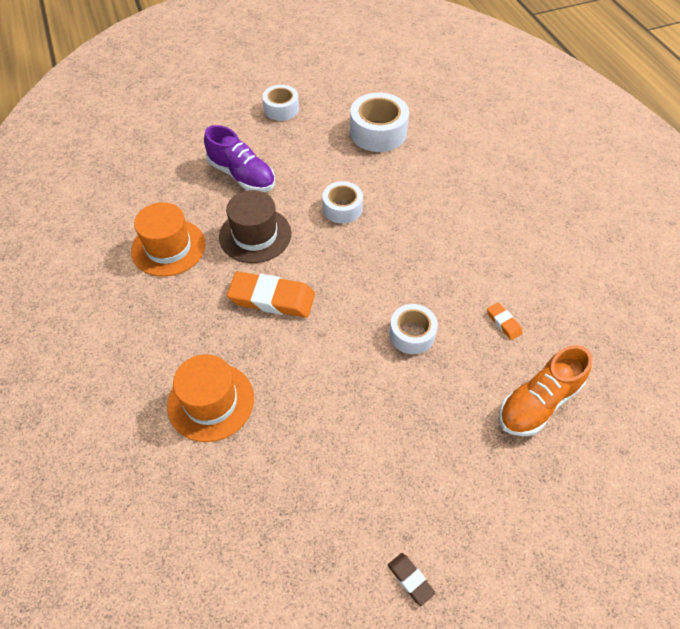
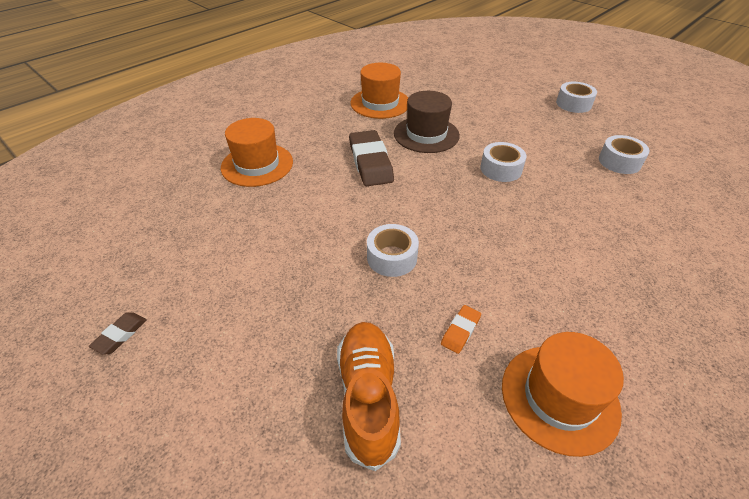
camera: 65 degrees right, 10 degrees down
(242, 175) = (480, 109): purple shoe -> none
(272, 298) = (370, 162): orange eraser -> brown eraser
(378, 132) = (619, 161): white tape -> white tape, size x0.63
(538, 402) = (368, 397): orange shoe -> orange shoe turned 60 degrees clockwise
(572, 296) = (559, 397): none -> orange hat

